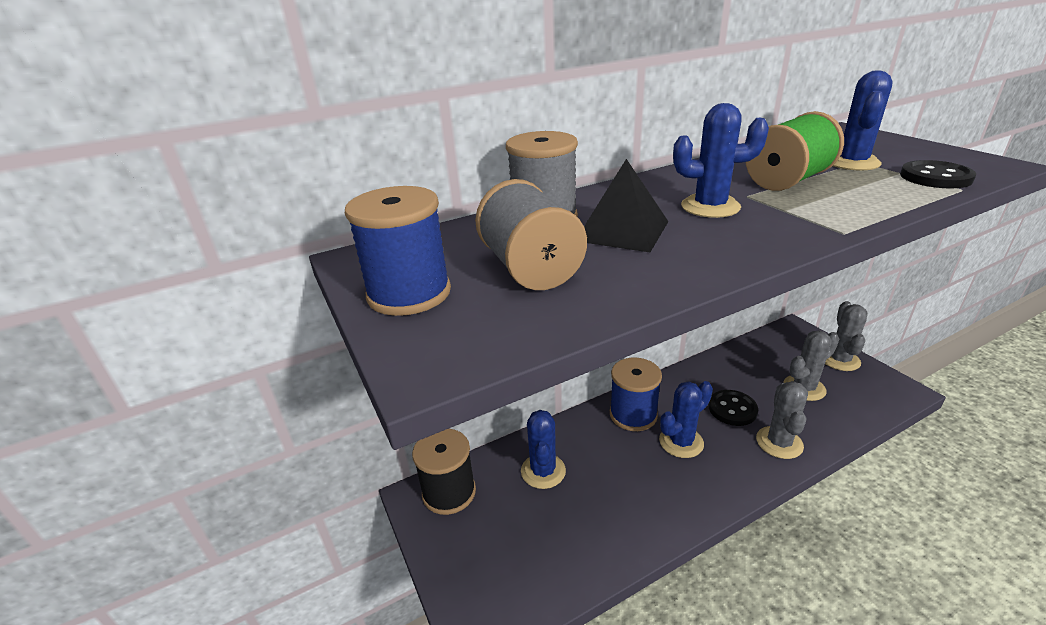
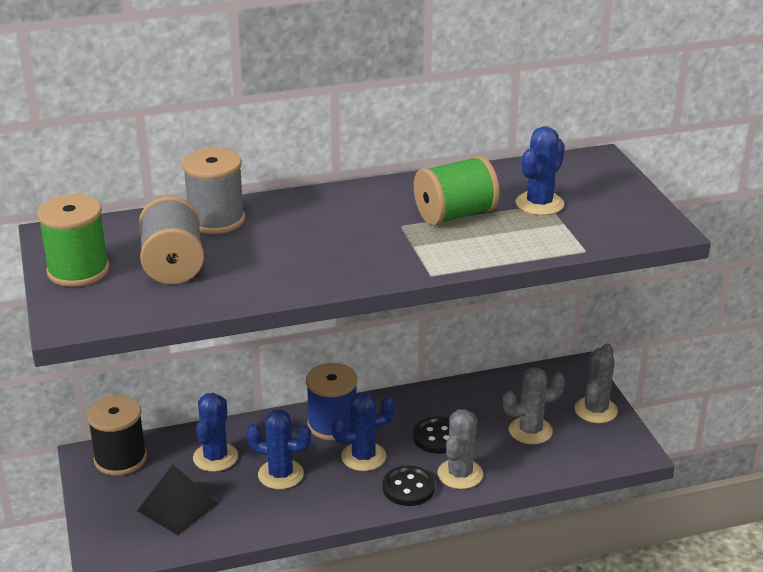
camera: 10 degrees right, 0 degrees up
(409, 293) = (78, 271): blue spool -> green spool
(622, 231) = (267, 244): black pyramid -> black pyramid (177, 507)
(710, 207) = (358, 232): blue cactus -> blue cactus (280, 474)
(935, 177) = (584, 234): black button -> black button (408, 488)

